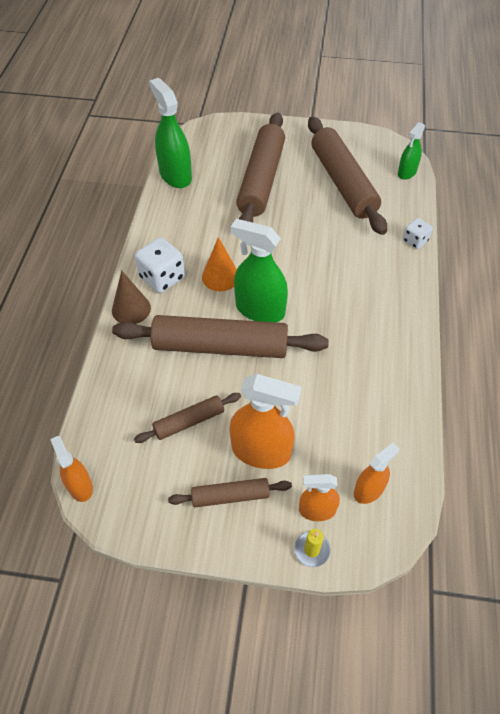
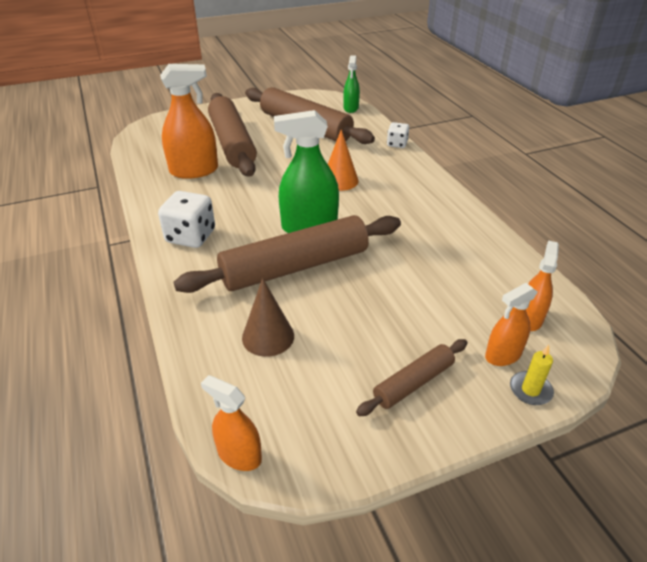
camera: 30 degrees left, 15 degrees down
(131, 309) = (176, 271): brown cone -> brown cone (268, 336)
(175, 175) = (145, 162): green spray bottle -> none
(189, 421) = (315, 338): brown rolling pin -> none
(220, 276) = (250, 217): orange cone -> orange cone (340, 180)
(261, 451) = (408, 332): orange spray bottle -> orange spray bottle (194, 171)

